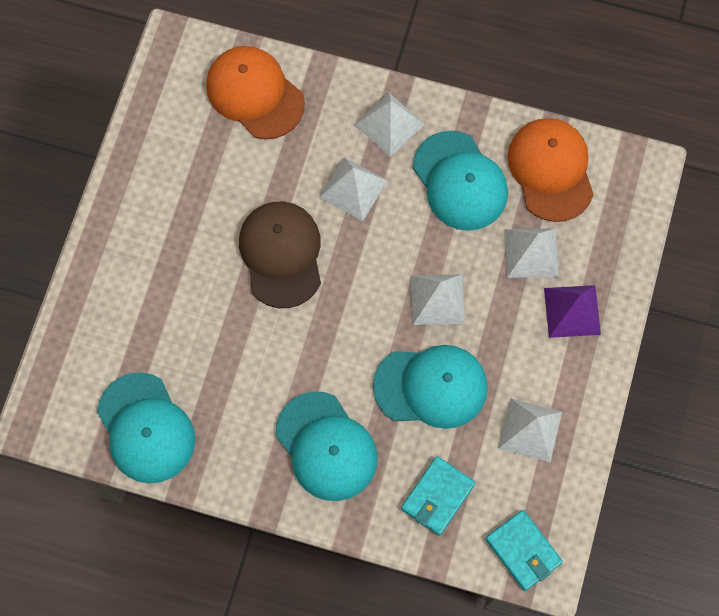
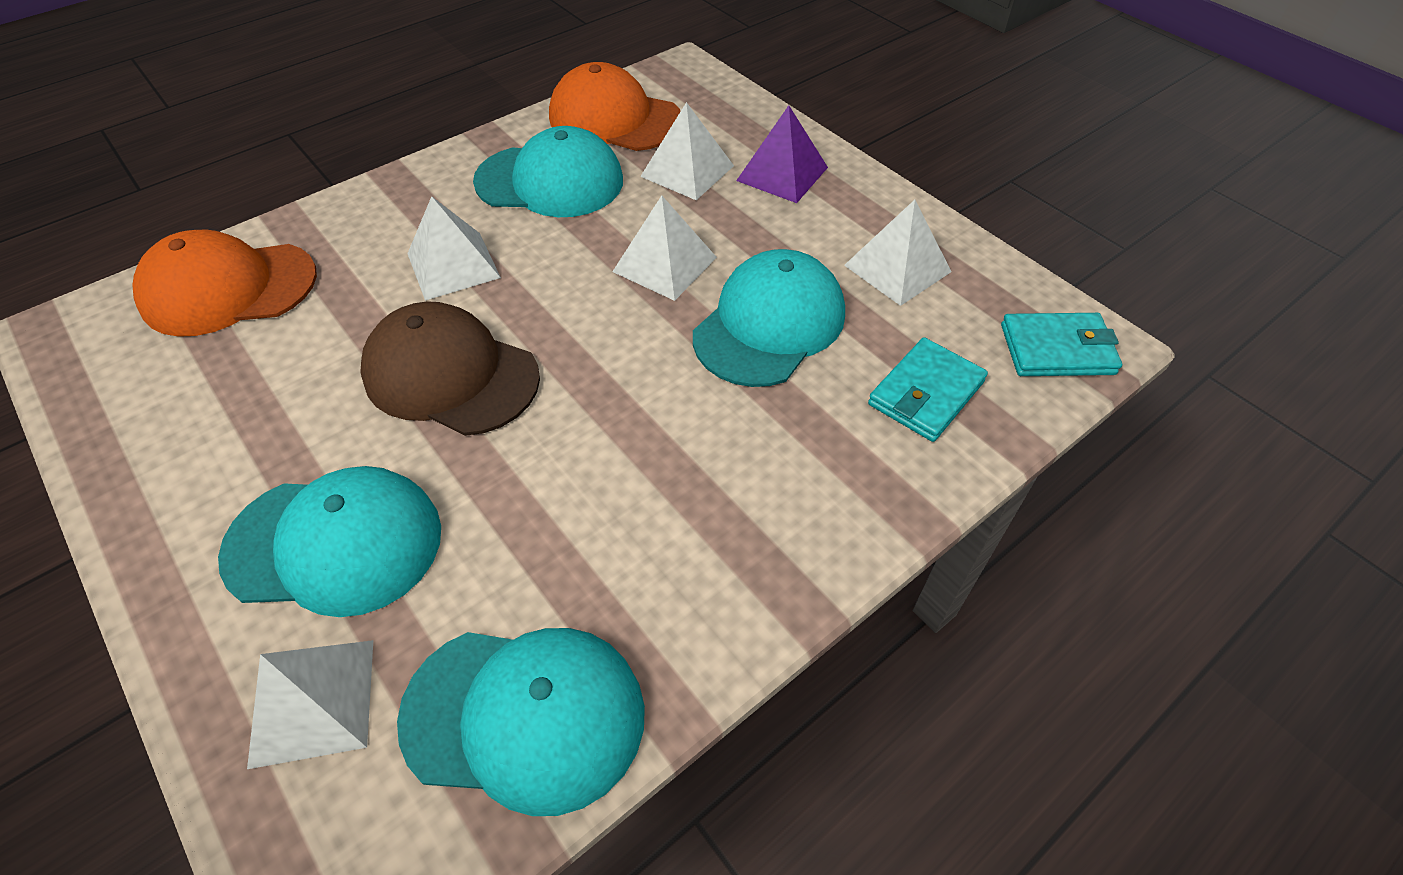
camera: 55 degrees left, 20 degrees down
(326, 446) = (762, 475): turquoise cap -> turquoise cap (334, 543)
(389, 124) = (420, 200): white pyramid -> white pyramid (313, 702)
(438, 496) = (926, 393): turquoise wallet -> turquoise wallet turned 60 degrees clockwise

